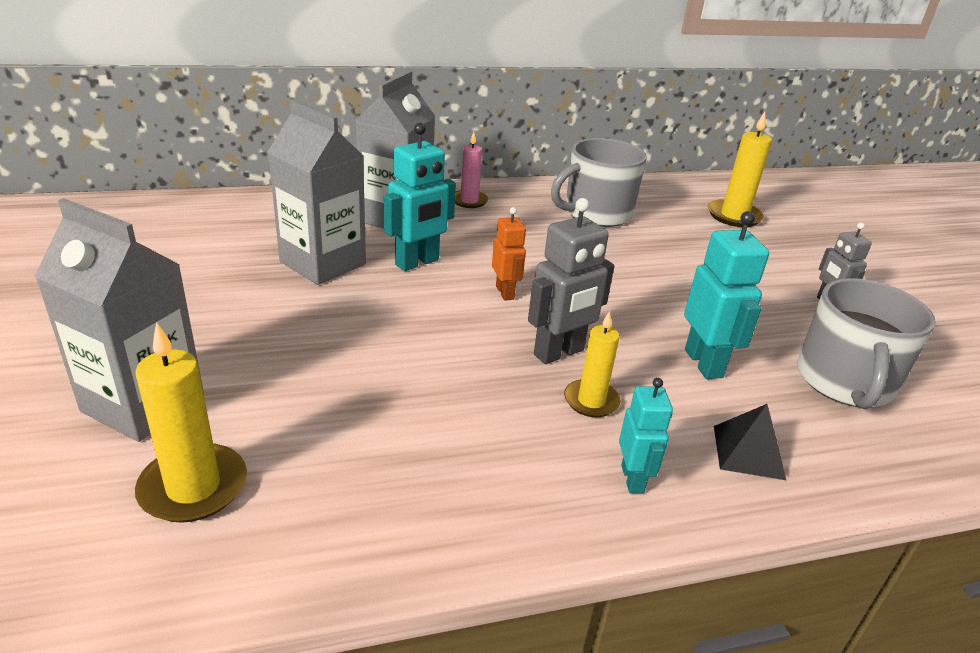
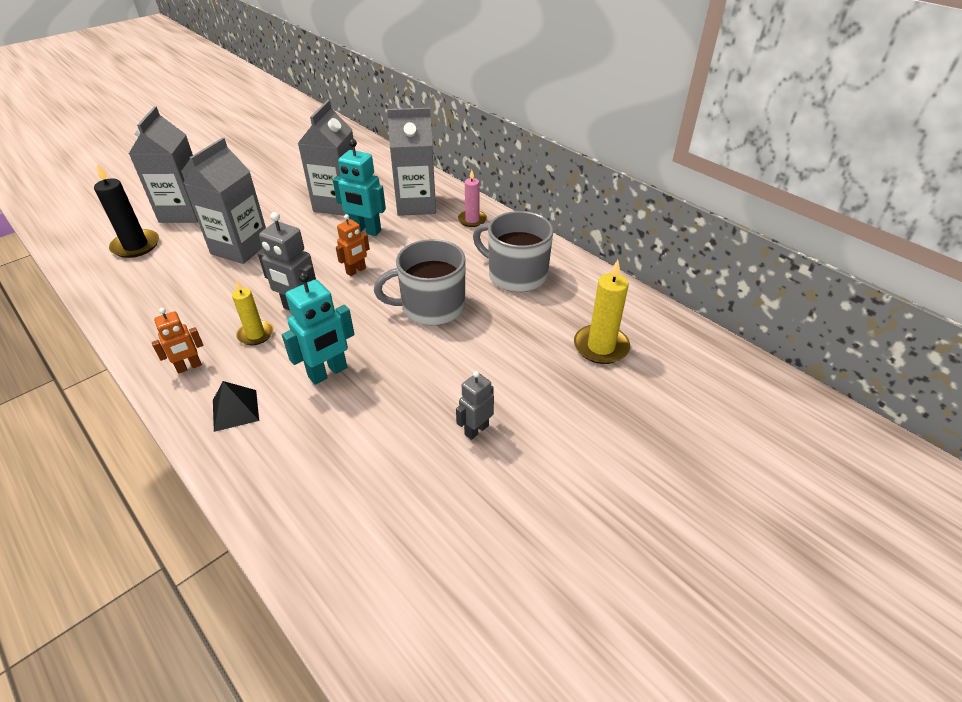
camera: 65 degrees right, 10 degrees up
(193, 487) = (136, 246): yellow candle -> black candle
(346, 368) = (240, 248): none -> grey carton
(633, 479) = (189, 367): turquoise robot -> orange robot
(845, 382) = (350, 451): grey mug -> grey mug (431, 307)

